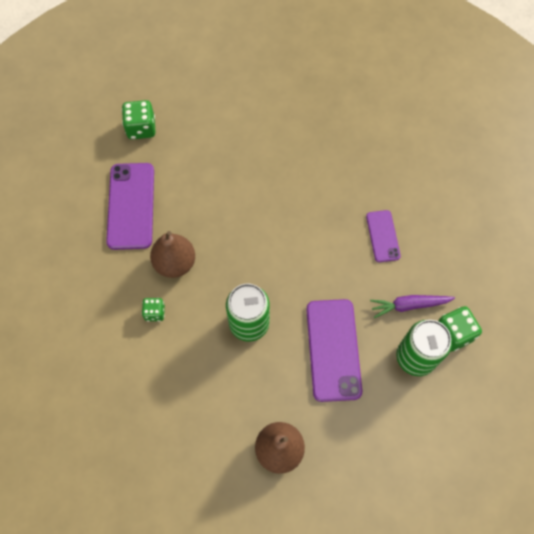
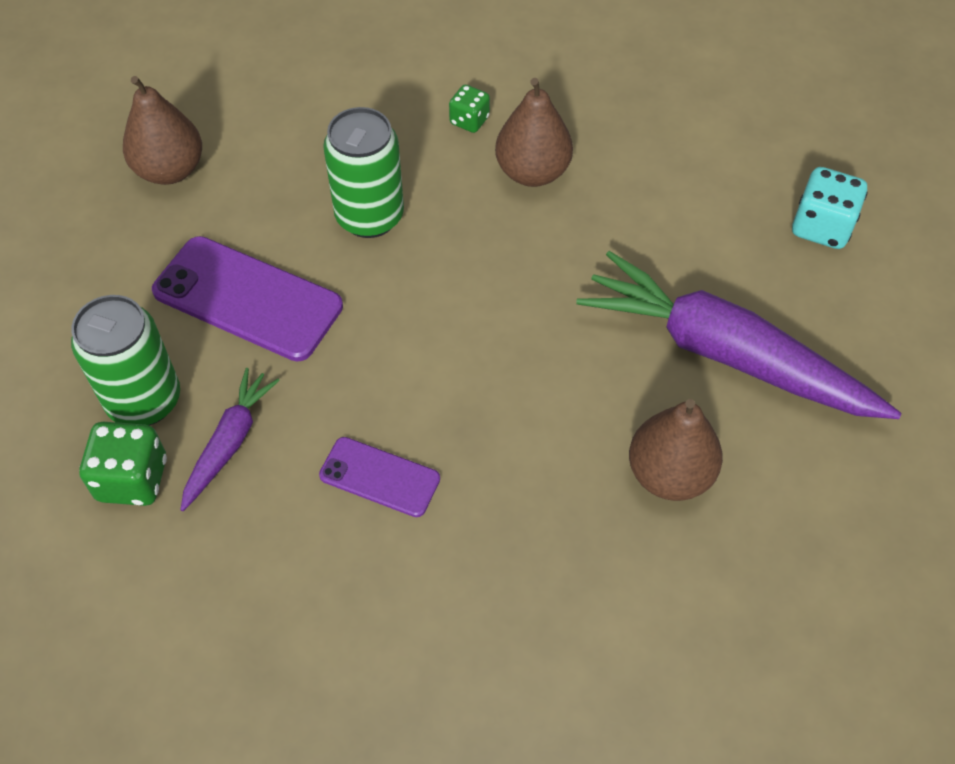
camera: 120 degrees right, 10 degrees down
(131, 206) = (670, 159): purple phone -> none
(141, 128) = (821, 227): green dice -> turquoise dice
(237, 137) = (727, 355): none -> purple carrot
(309, 134) = (669, 474): none -> brown pear

